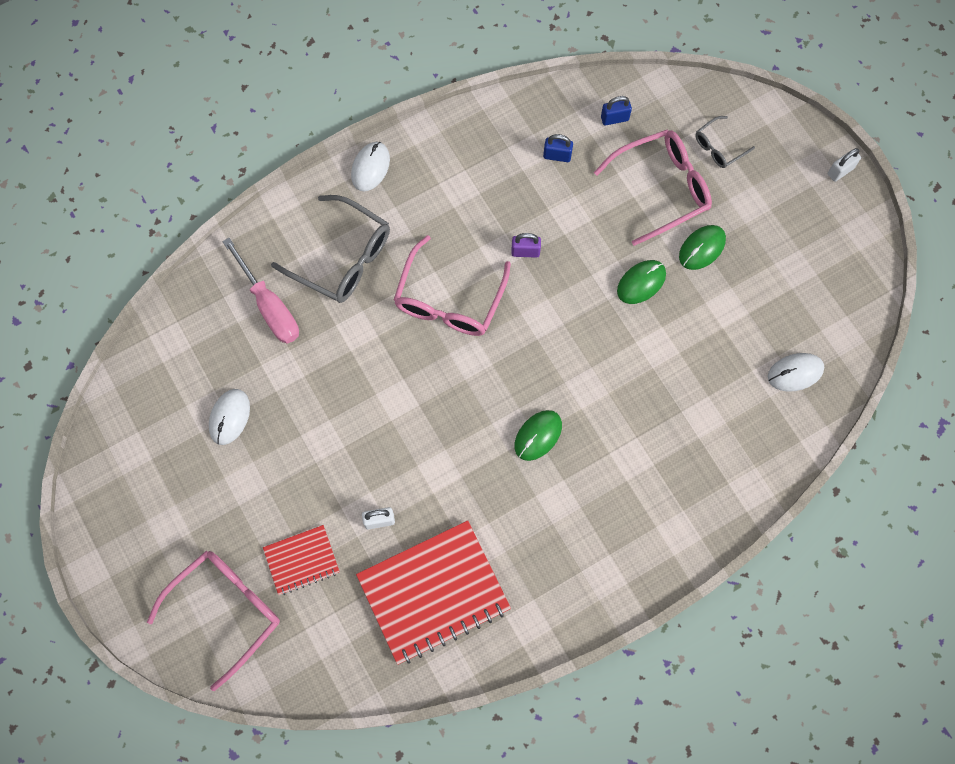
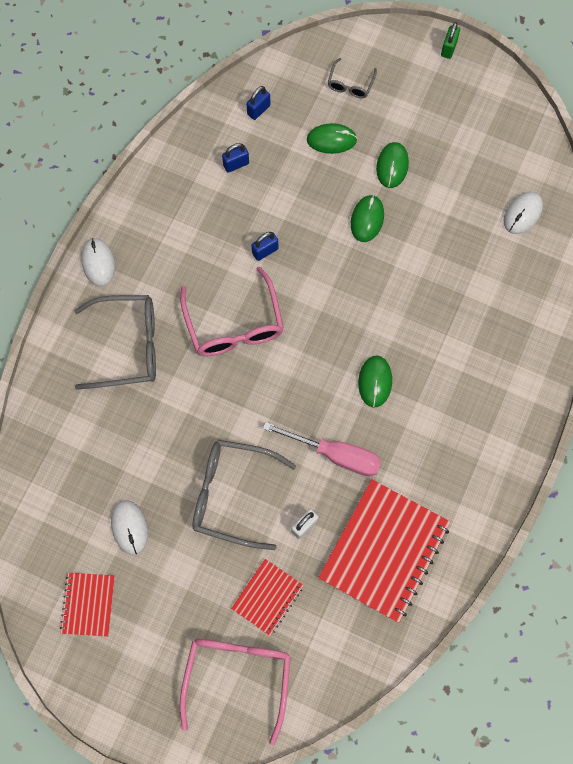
camera: 35 degrees left, 0 degrees up
(148, 459) = (88, 604): none -> red notebook
(269, 306) = (97, 421): pink screwdriver -> pink screwdriver (335, 454)
(337, 449) = (232, 494): none -> grey glasses
(525, 252) = (265, 251): purple padlock -> blue padlock
(662, 188) = (331, 140): pink glasses -> green mouse
(840, 171) = (448, 48): white padlock -> green padlock

